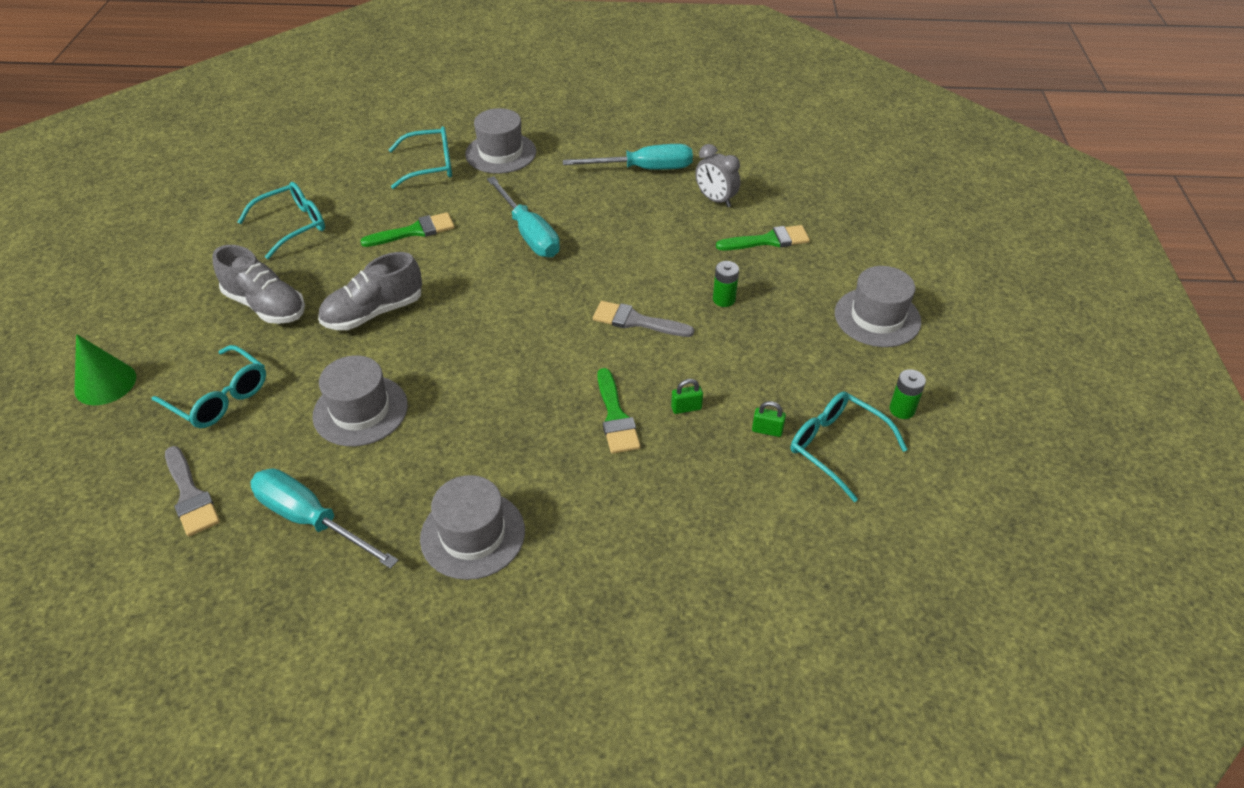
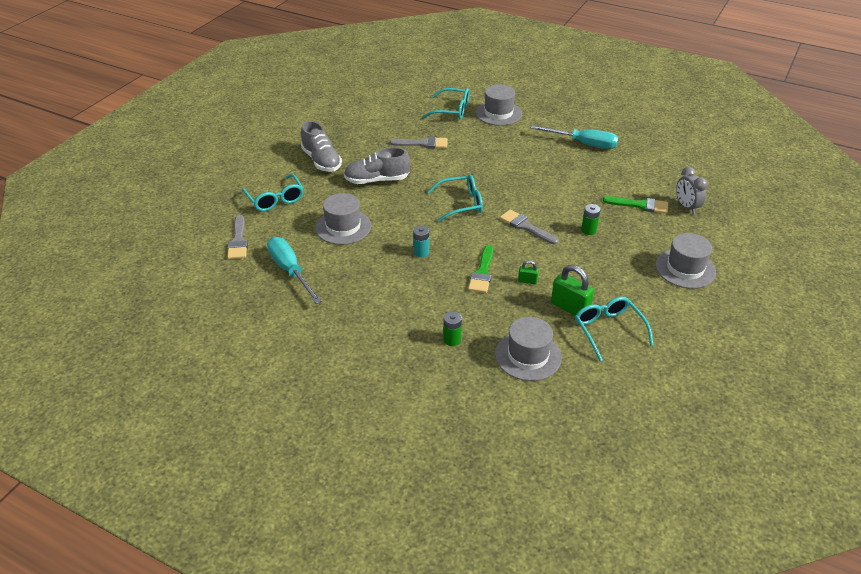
camera: 25 degrees right, 5 degrees down
(105, 383) = (224, 176): green cone -> none
(293, 225) = (357, 123): turquoise glasses -> turquoise glasses (461, 203)
(414, 231) = (423, 144): green brush -> grey brush
(473, 534) = (368, 305): grey hat -> grey hat (528, 356)
(507, 413) = (421, 252): none -> turquoise battery
(529, 234) = (489, 162): turquoise screwdriver -> none
(715, 200) = (619, 173): grey clock -> grey clock (686, 207)
(767, 430) = (570, 308): green padlock -> green padlock, size x1.95
(902, 409) = (666, 324): green battery -> green battery (452, 340)

